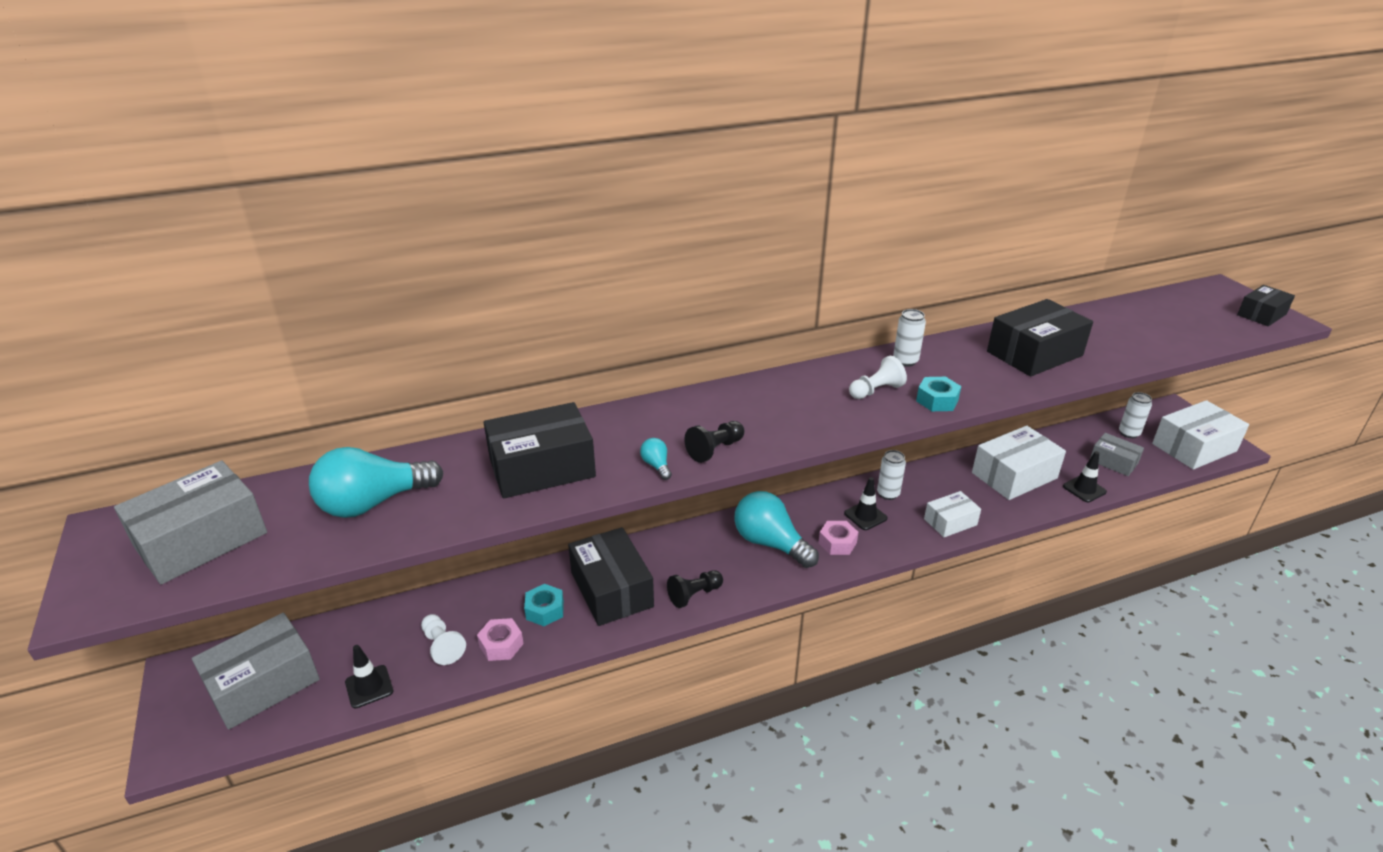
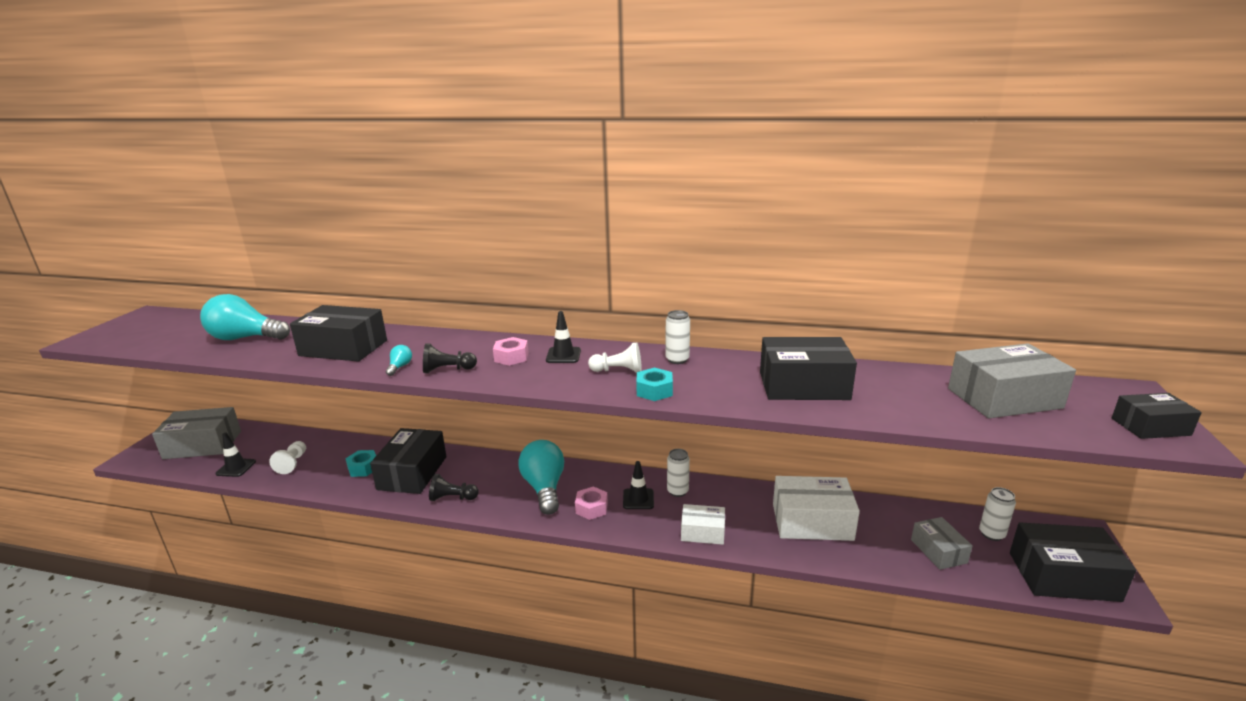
camera: 35 degrees right, 10 degrees down
(201, 540) = (161, 330): grey box -> grey box (1004, 398)
(501, 645) = (317, 476): pink nut -> pink nut (511, 357)
(1084, 489) = (872, 560): black traffic cone -> black traffic cone (563, 355)
(1194, 447) = (1063, 576): white box -> black box

